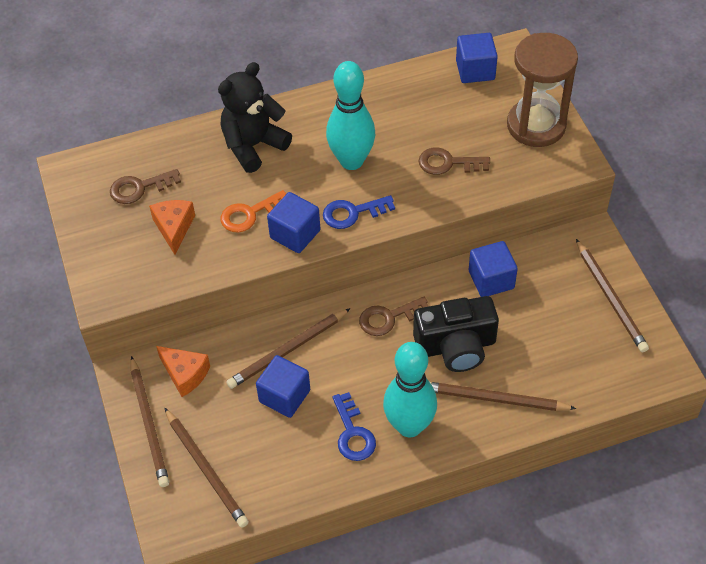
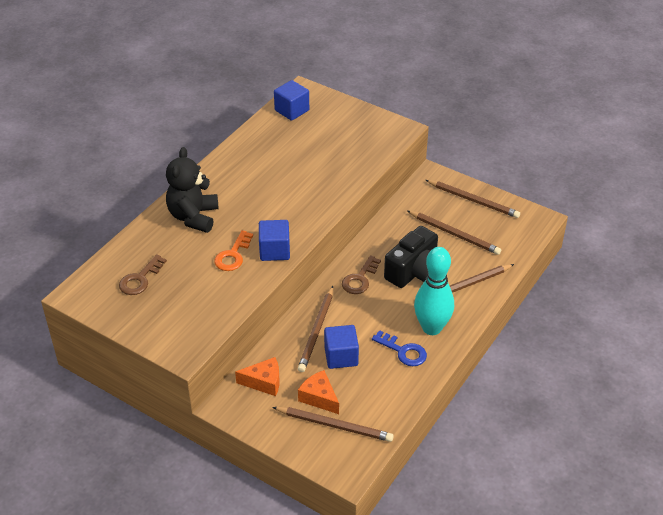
camera: 40 degrees left, 10 degrees down
(149, 424) = (270, 423): brown pencil -> brown pencil (454, 234)
(174, 228) = (190, 289): orange cheese -> orange cheese (319, 397)
(351, 161) = (267, 194): turquoise bowling pin -> none
(352, 213) = (298, 221): blue key -> none
(448, 163) = (328, 166): brown key -> none
(491, 280) = (398, 226): blue cube -> none
(536, 125) = (358, 122): brown hourglass -> none

